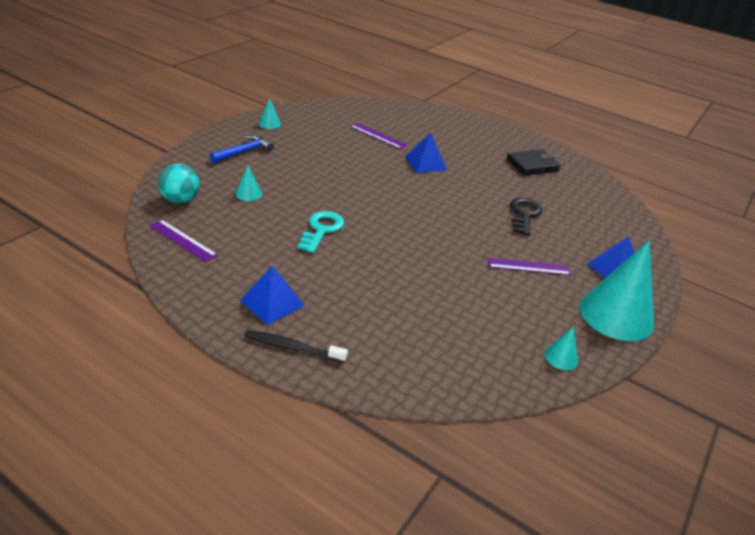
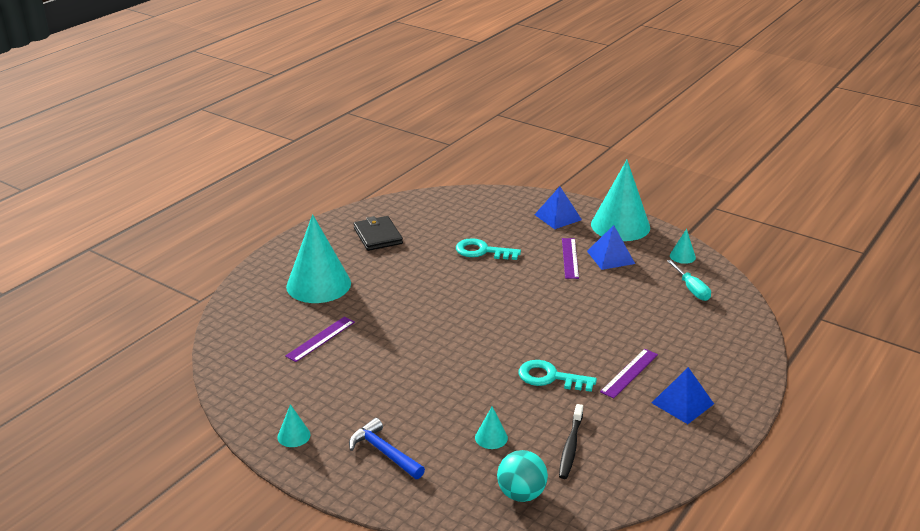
camera: 85 degrees left, 5 degrees down
(182, 240) = (605, 478): purple ruler -> purple ruler (629, 373)
(292, 347) = (735, 387): black toothbrush -> black toothbrush (570, 446)
(425, 163) = (387, 305): blue pyramid -> blue pyramid (610, 257)
(450, 137) = (318, 284): none -> turquoise cone
(485, 351) = (692, 289): none -> turquoise screwdriver
(524, 214) = (482, 251): black key -> turquoise key

